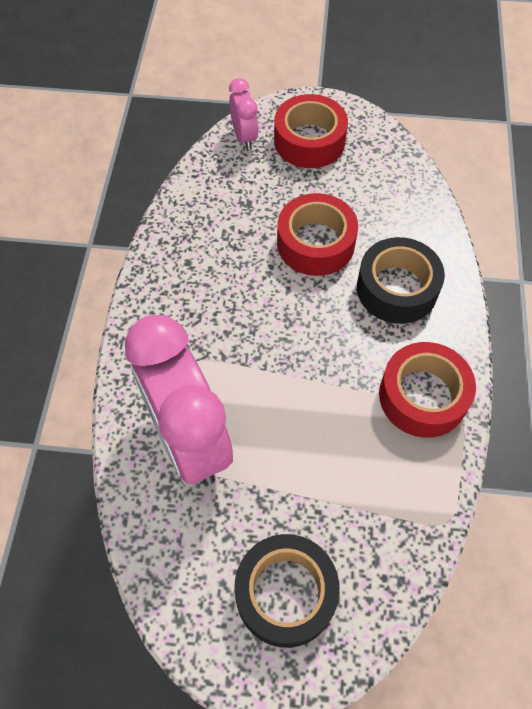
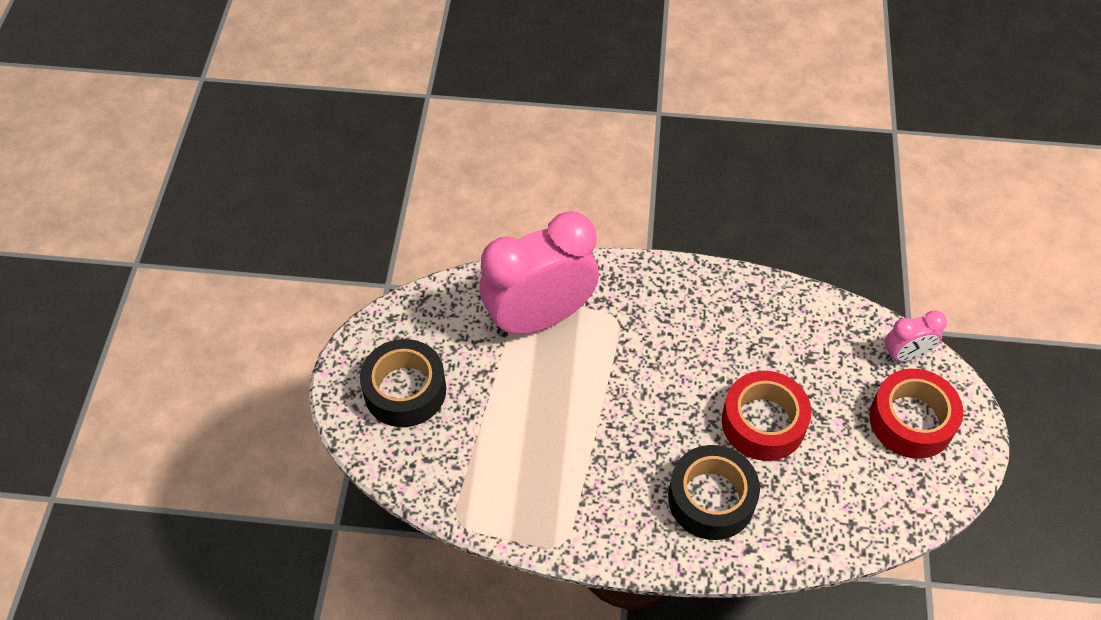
camera: 90 degrees right, 5 degrees down
(422, 396) = (584, 512): red tape -> none

